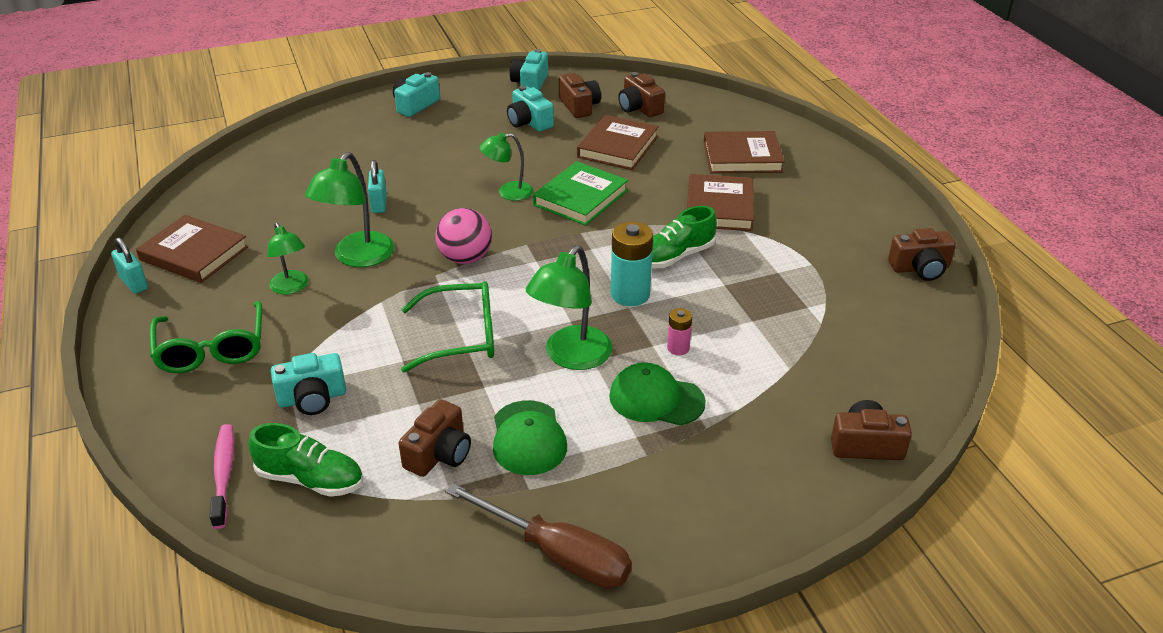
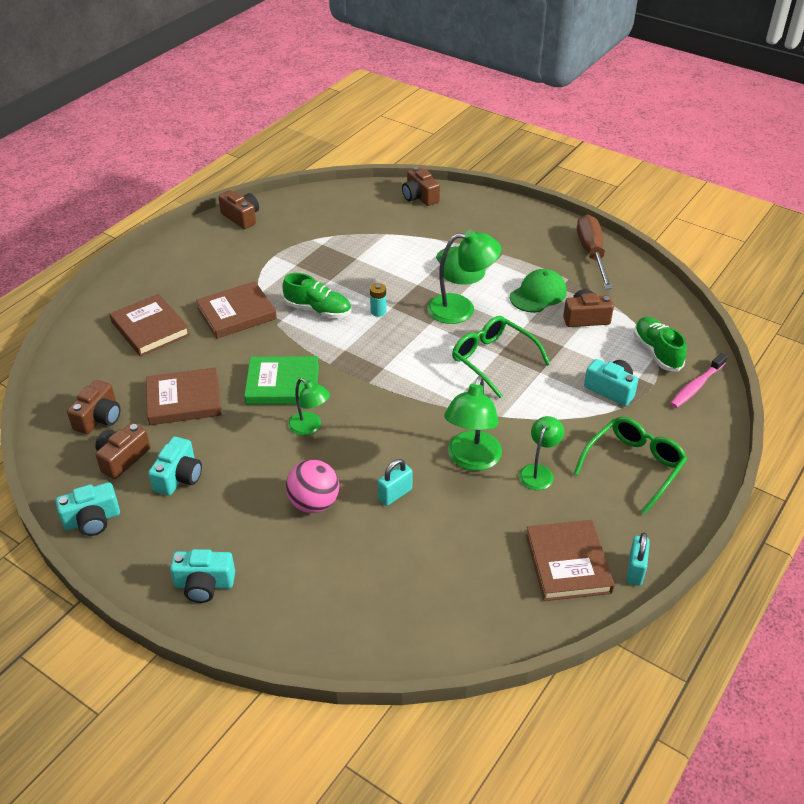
camera: 125 degrees left, 5 degrees up
(357, 257) = (471, 460): green lamp -> green lamp turned 120 degrees clockwise
(465, 258) = (415, 403): pink ball -> pink ball (314, 503)
(630, 294) = (378, 311): turquoise battery -> turquoise battery, size x0.54
(678, 348) = (410, 274): pink battery -> none

